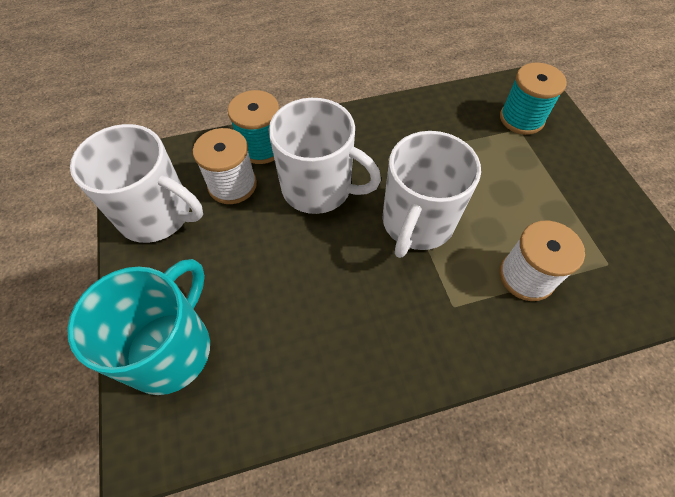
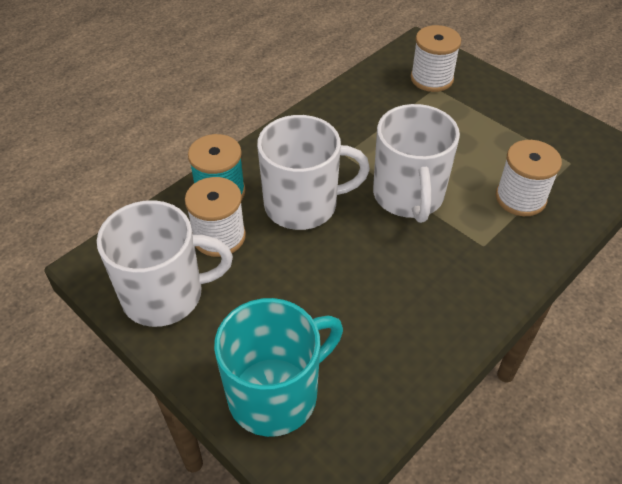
camera: 30 degrees left, 10 degrees down
(170, 348) = (275, 394): turquoise mug -> turquoise mug turned 60 degrees clockwise
(521, 119) = (431, 79): turquoise spool -> white spool

